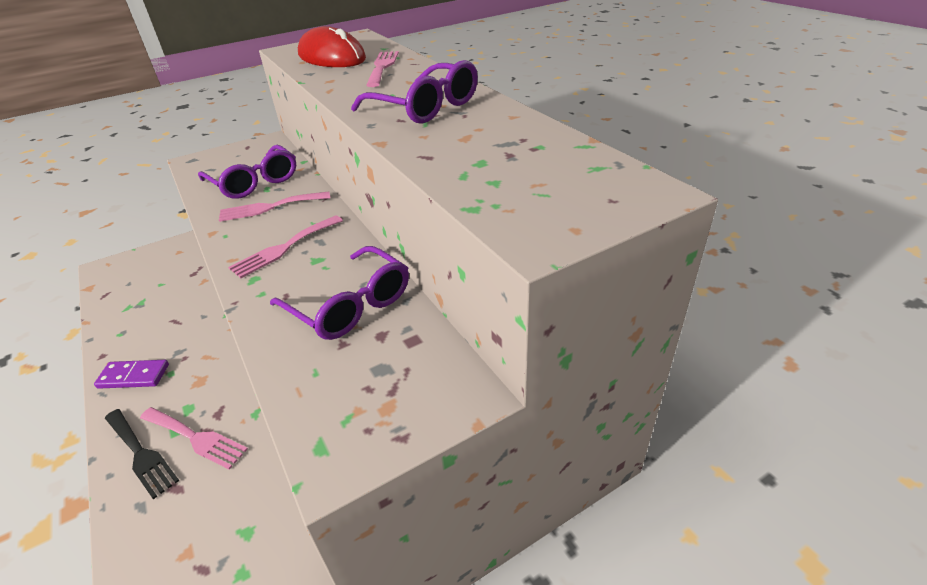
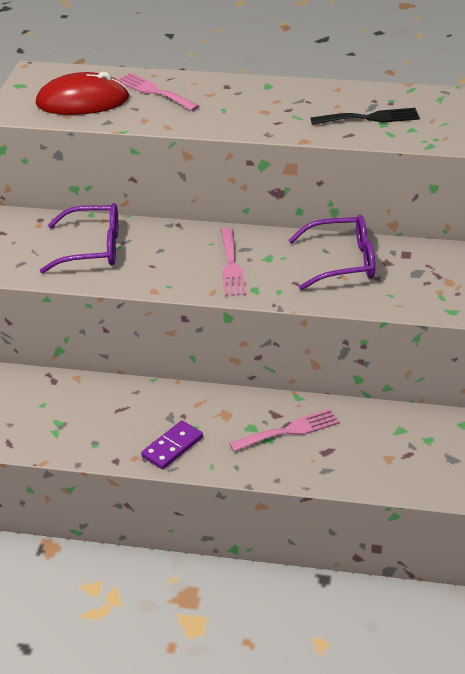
camera: 50 degrees left, 0 degrees up
(141, 454) = (273, 460): black fork -> black fork (370, 118)
(270, 207) = (154, 254): pink fork -> none
(426, 107) = (272, 107): purple glasses -> none

